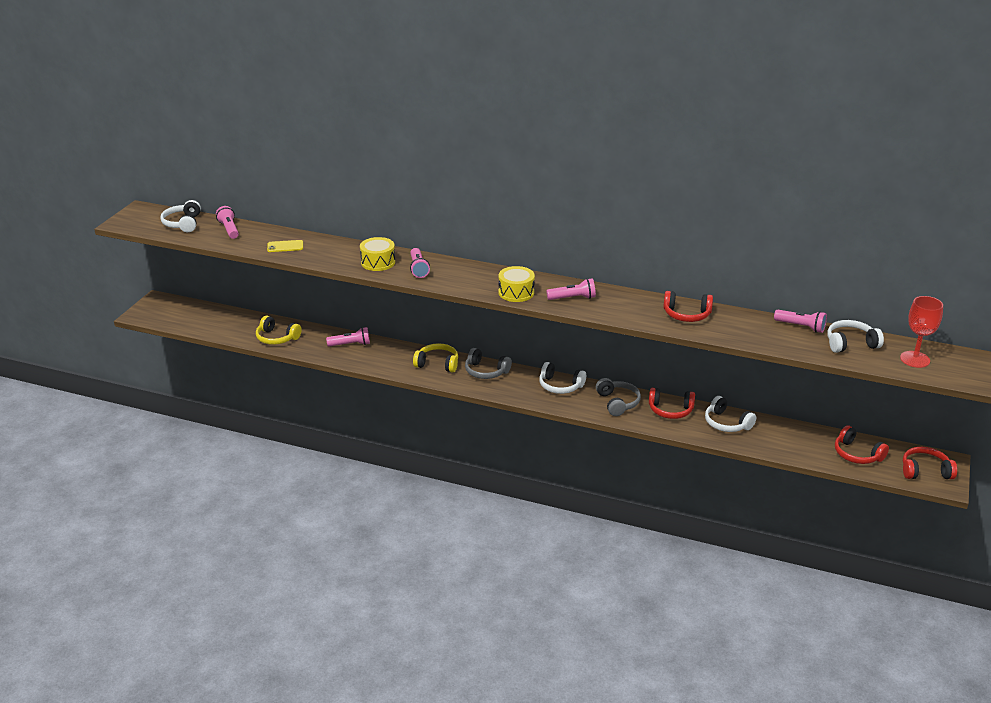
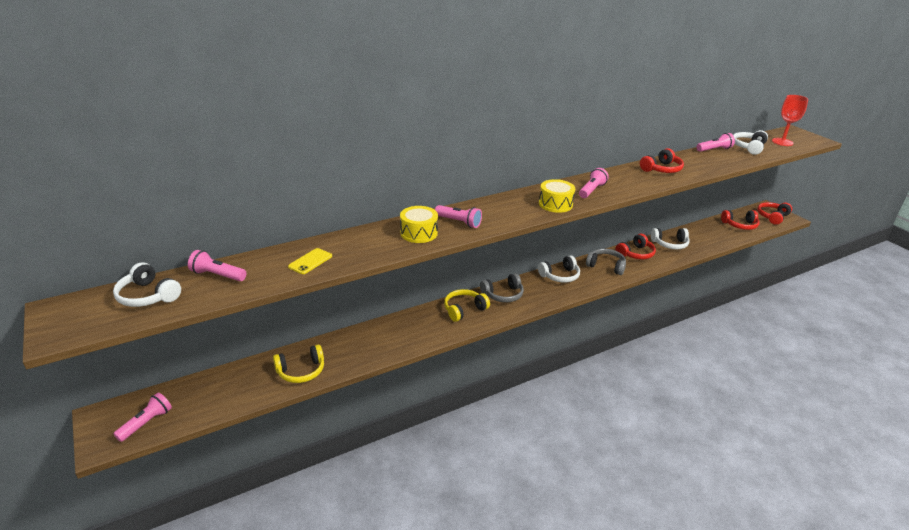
camera: 50 degrees left, 0 degrees up
(351, 344) = (375, 336): pink flashlight -> pink flashlight (146, 423)

